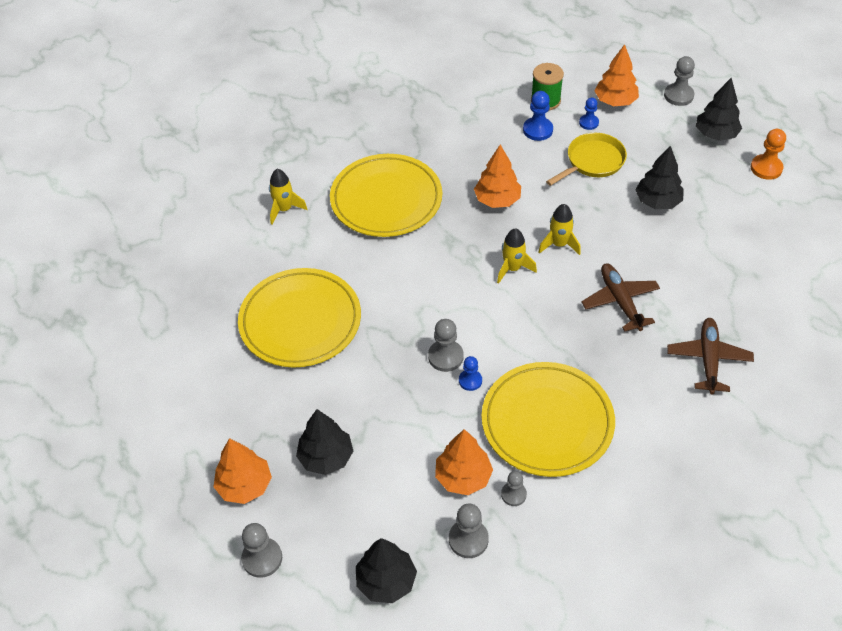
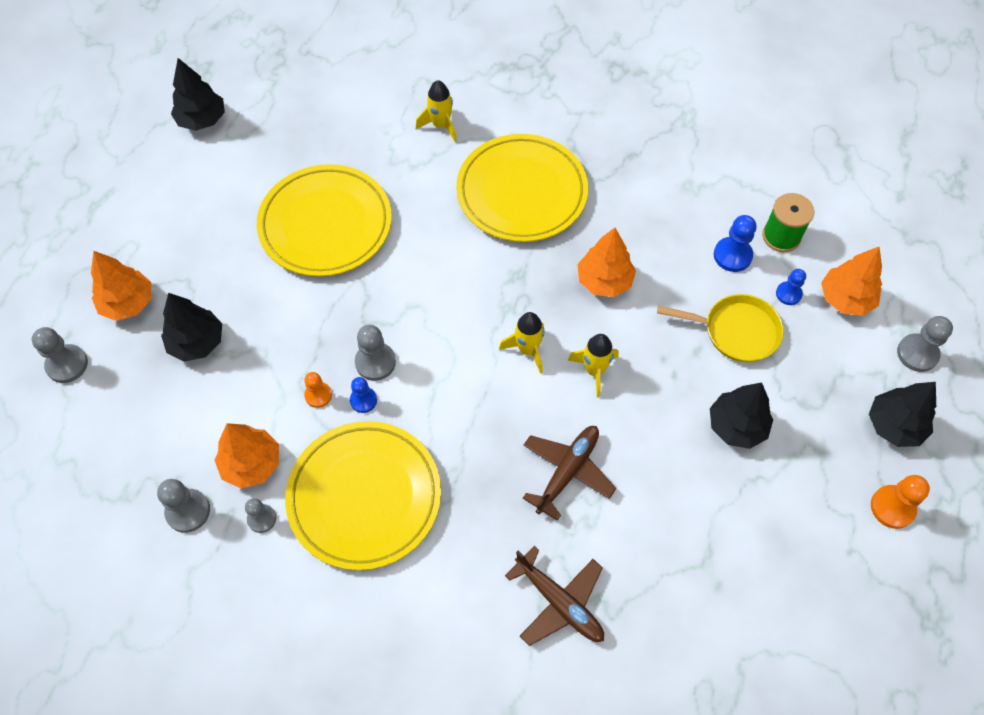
camera: 50 degrees right, 10 degrees up
(386, 581) = (104, 472): black tree -> black tree (202, 120)
(442, 405) = (318, 395): none -> orange pawn
(708, 359) = (559, 602): brown plane -> brown plane turned 75 degrees clockwise

